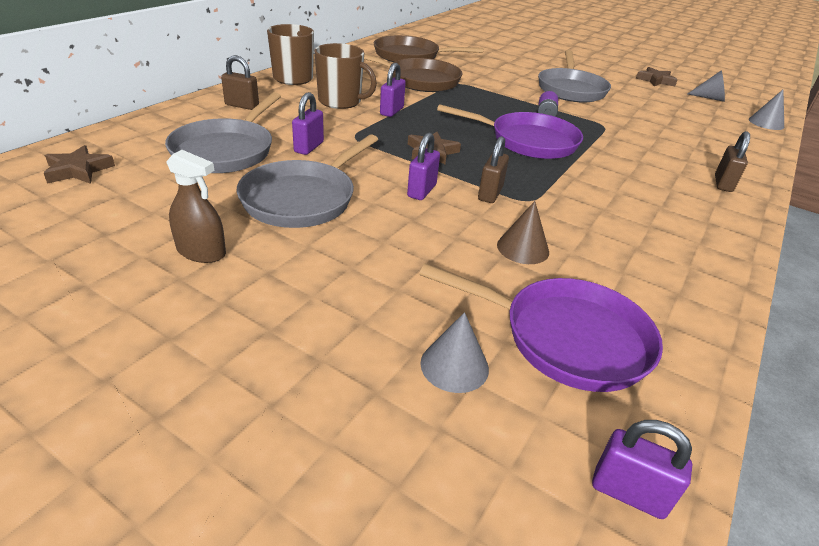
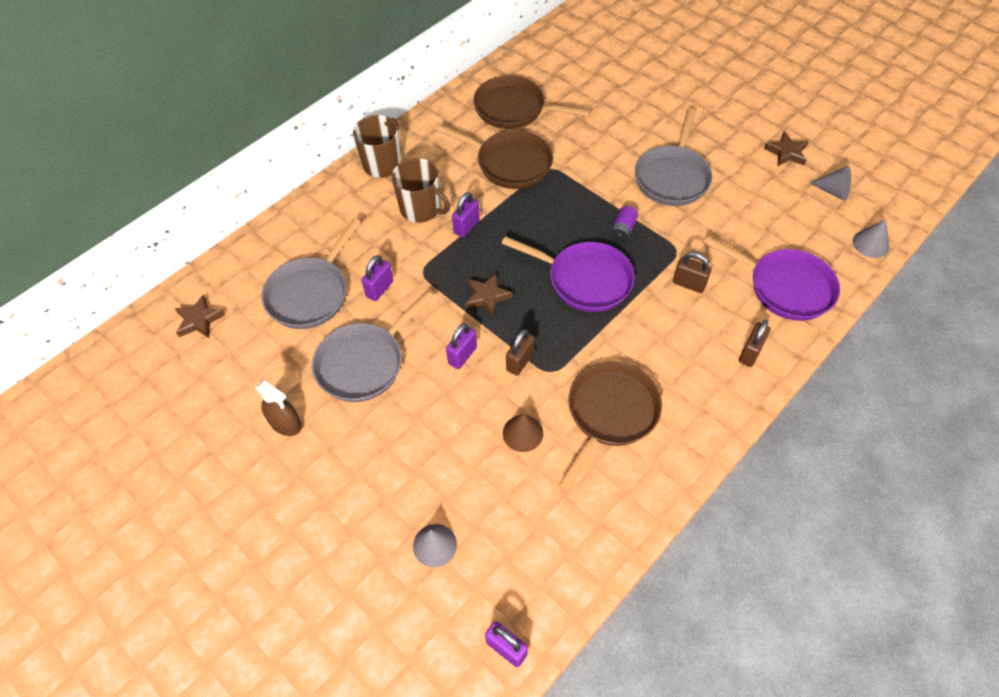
camera: 15 degrees right, 20 degrees up
(242, 106) = (329, 219): brown padlock -> brown padlock (689, 284)
(565, 338) = (518, 528): purple pan -> purple pan (785, 287)
(614, 229) = (609, 414): none -> brown pan

